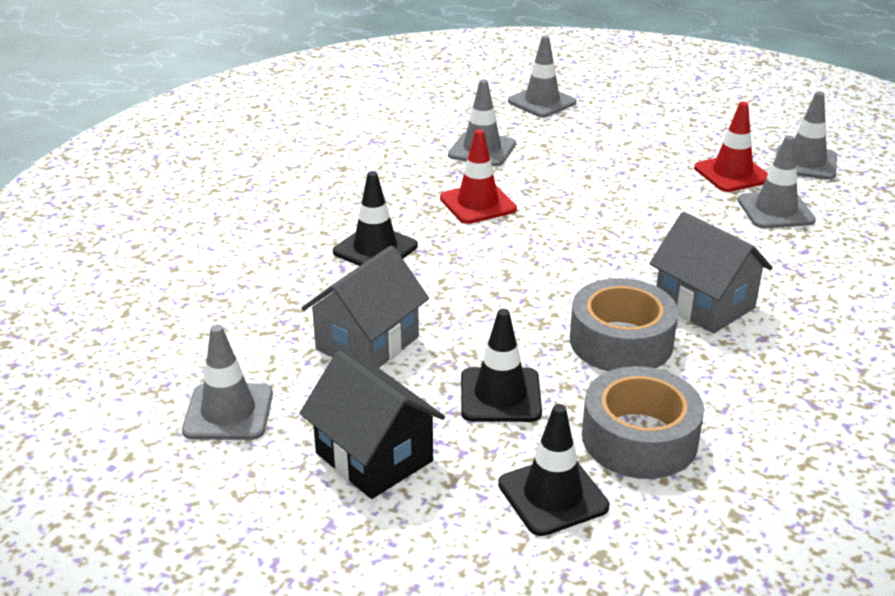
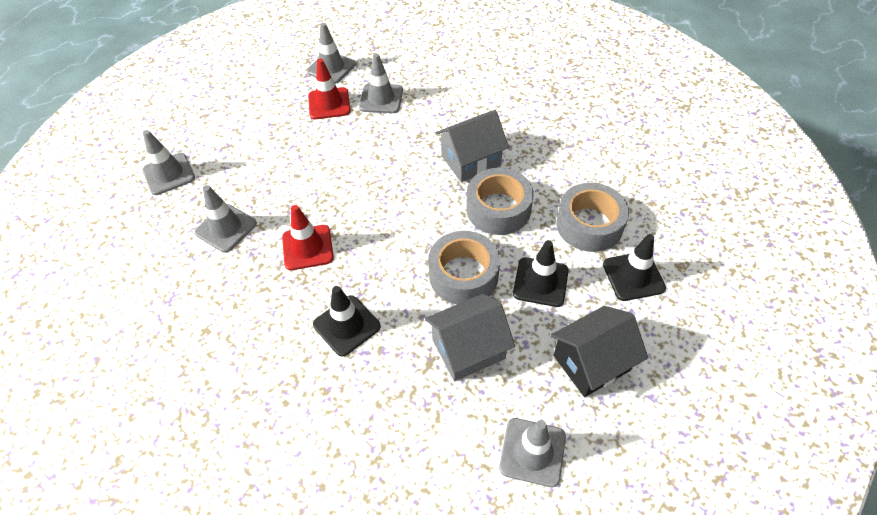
camera: 75 degrees left, 20 degrees up
(367, 343) = (468, 349): grey house -> grey house turned 75 degrees counterclockwise
(484, 324) = (463, 275): none -> grey tape

